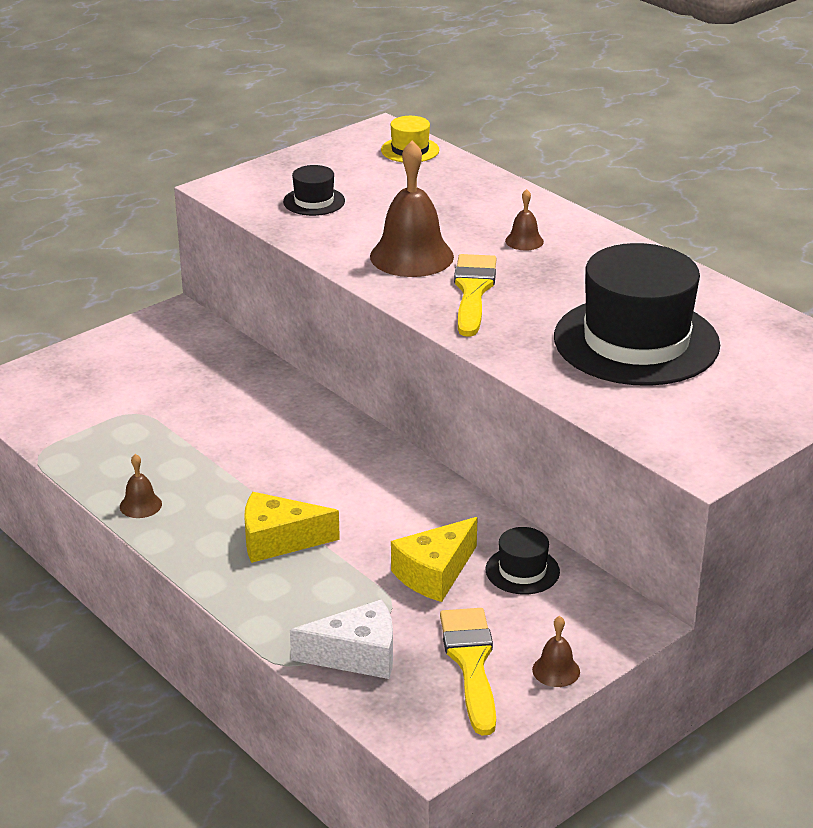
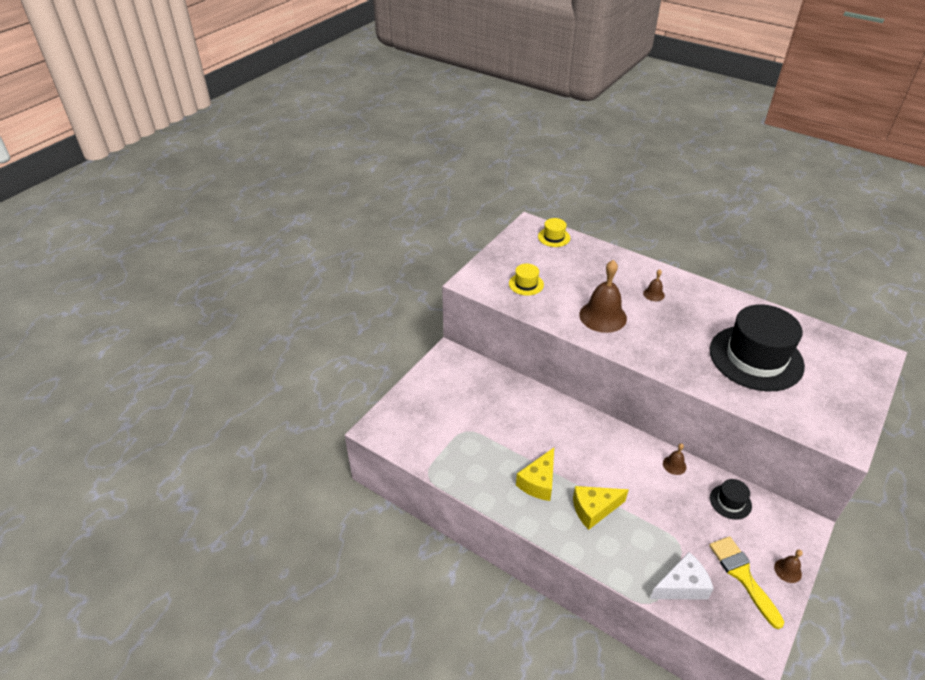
camera: 15 degrees left, 10 degrees up
(140, 505) = (505, 500): brown bell -> brown bell (674, 465)
(314, 201) = (526, 284): black hat -> yellow hat
(434, 573) = (688, 514): yellow cheese -> yellow cheese (539, 482)
(473, 291) = (651, 336): yellow brush -> none

